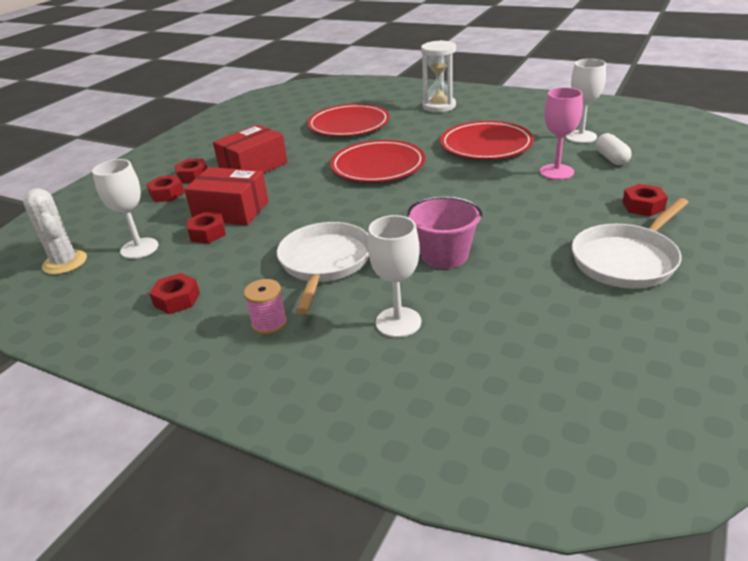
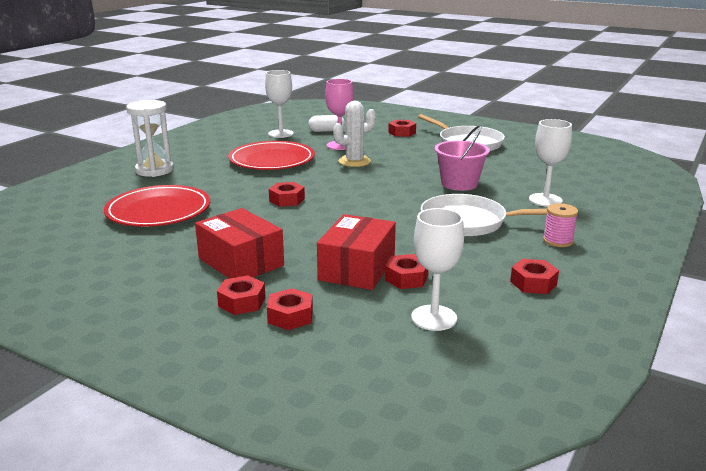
camera: 90 degrees left, 10 degrees down
(65, 262) = (464, 370): white cactus -> white cactus (354, 161)
(378, 166) = (287, 200): red plate -> red nut

